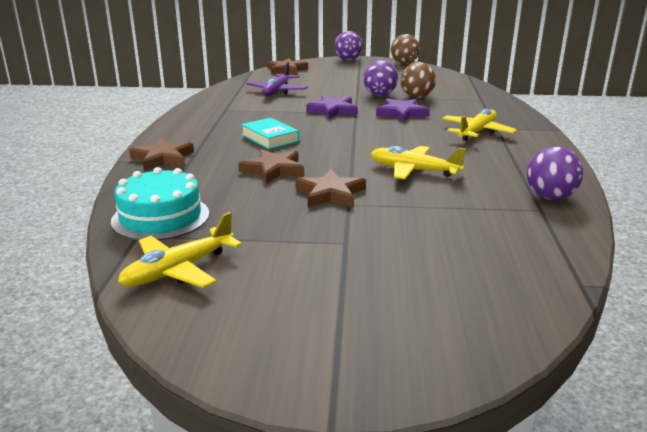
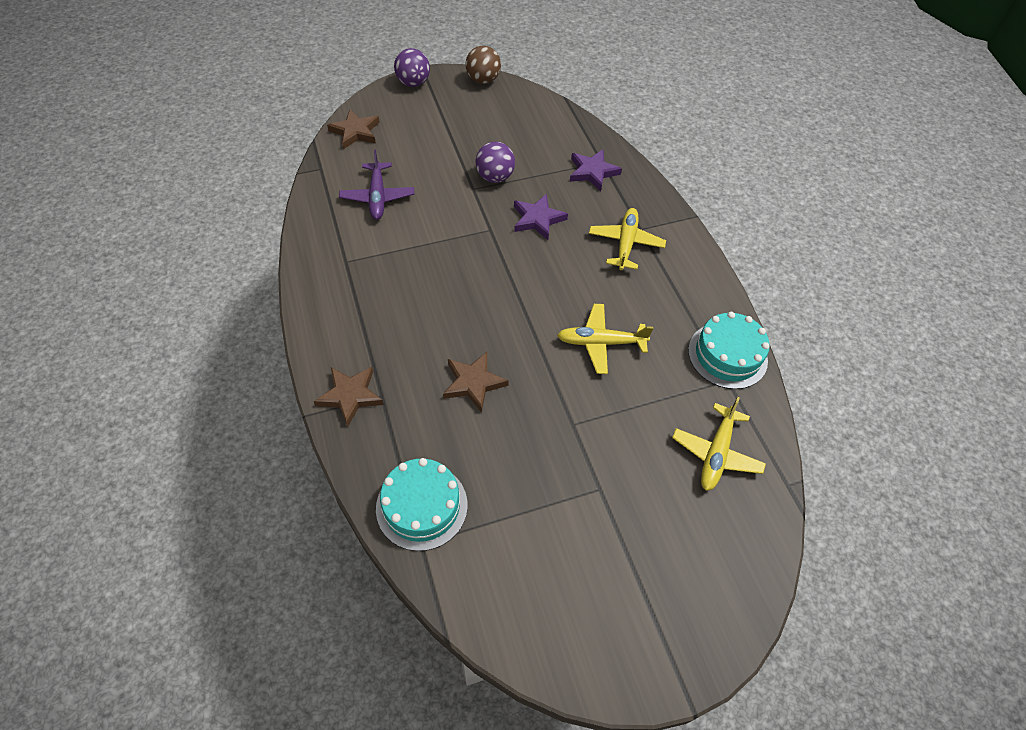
camera: 25 degrees left, 30 degrees up
(178, 270) = (490, 581): yellow plane -> yellow plane (716, 453)
(269, 138) = (433, 316): turquoise book -> none
(330, 193) = (548, 411): brown star -> none
(333, 110) = (464, 231): purple star -> purple star (592, 172)
(417, 97) = (535, 173): brown ball -> none
(550, 197) = (727, 355): purple ball -> turquoise cake

